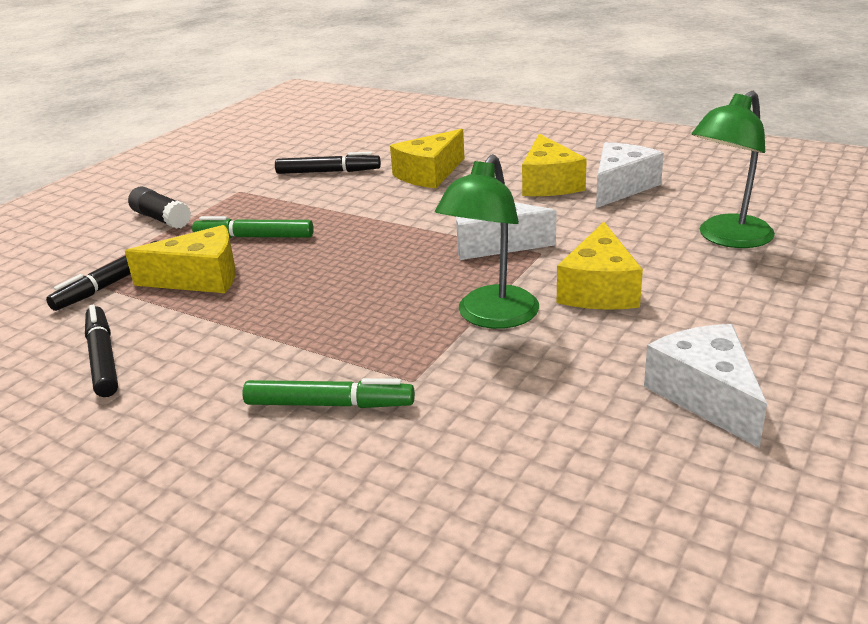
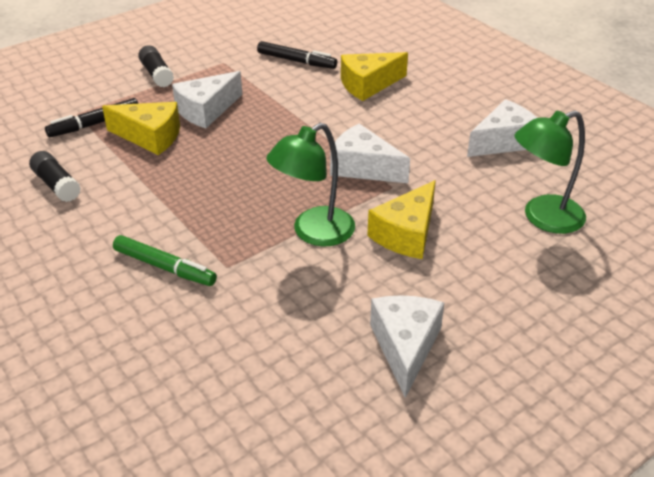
camera: 20 degrees right, 10 degrees up
(102, 358) = (56, 185): black marker -> black glue stick
(254, 237) = (206, 110): green marker -> white cheese
(549, 183) = (450, 121): yellow cheese -> none

